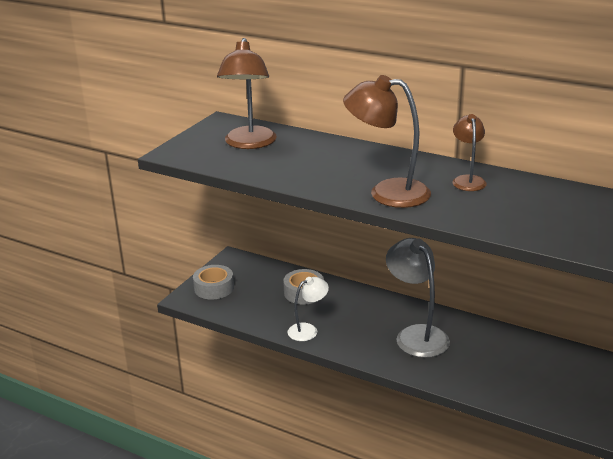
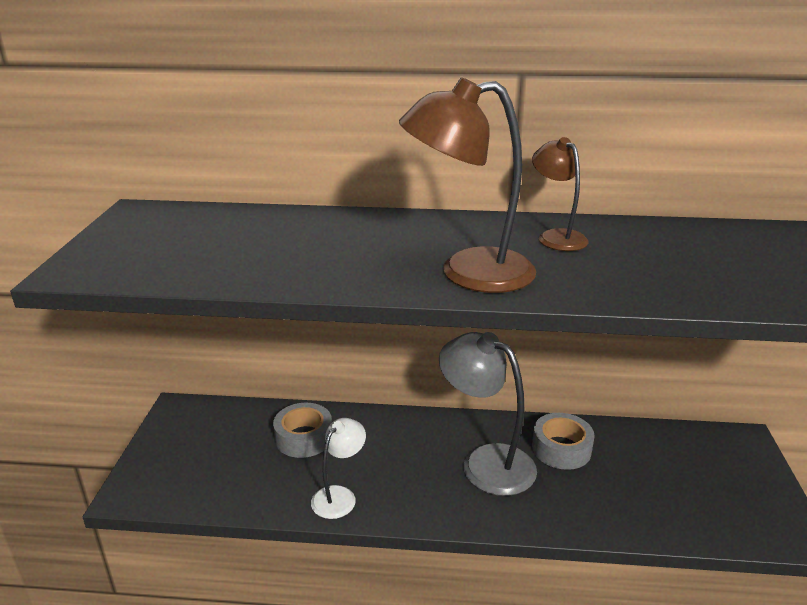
camera: 25 degrees left, 0 degrees up
(214, 288) = (167, 464): grey tape -> grey tape (561, 449)
(249, 144) = (202, 236): brown lamp -> none

